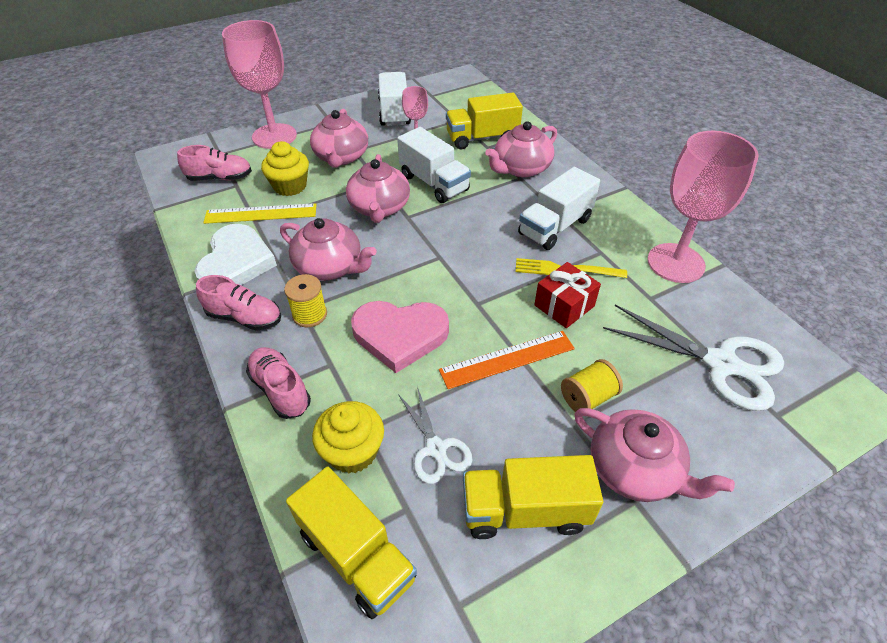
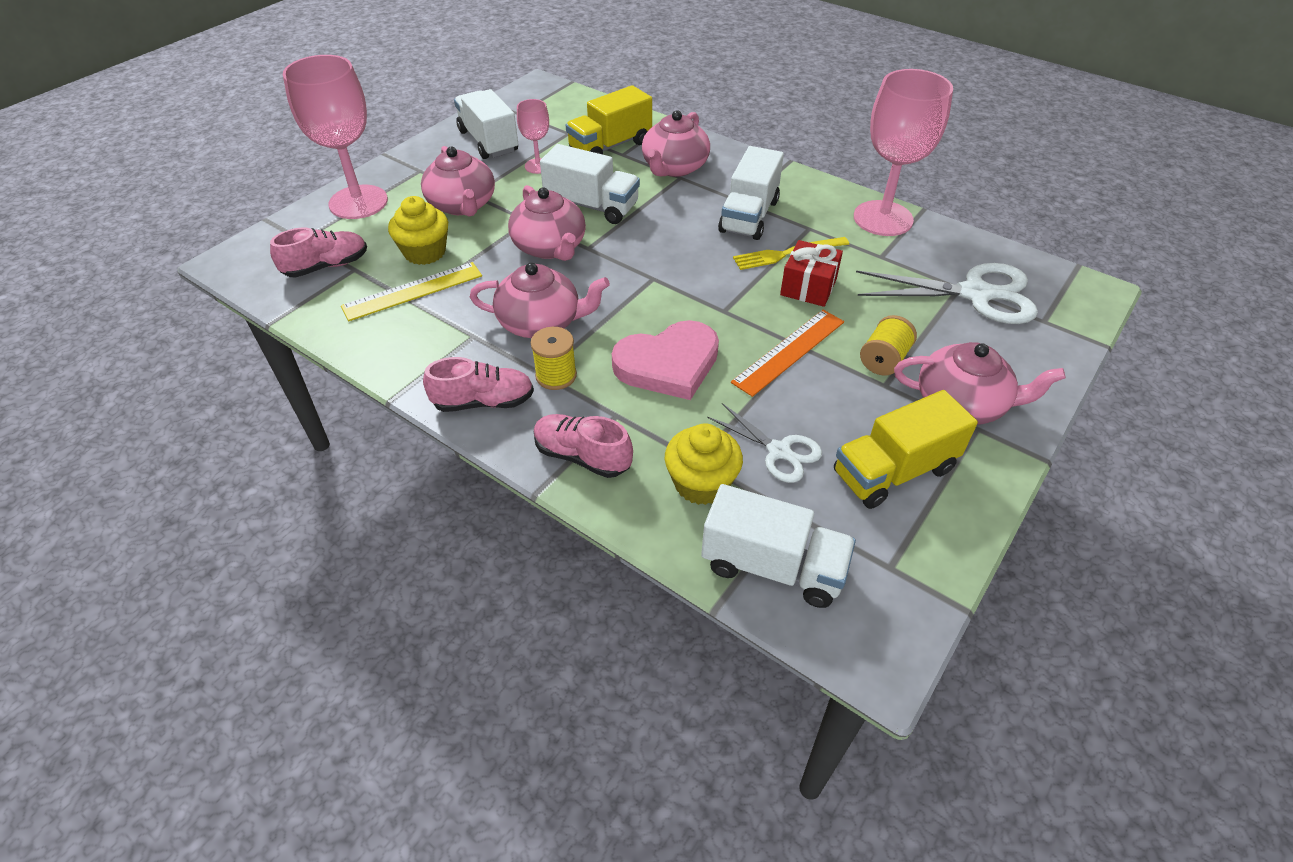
camera: 25 degrees left, 0 degrees up
(236, 262) = (426, 350): white heart -> none
(356, 555) = (772, 566): yellow truck -> white truck

